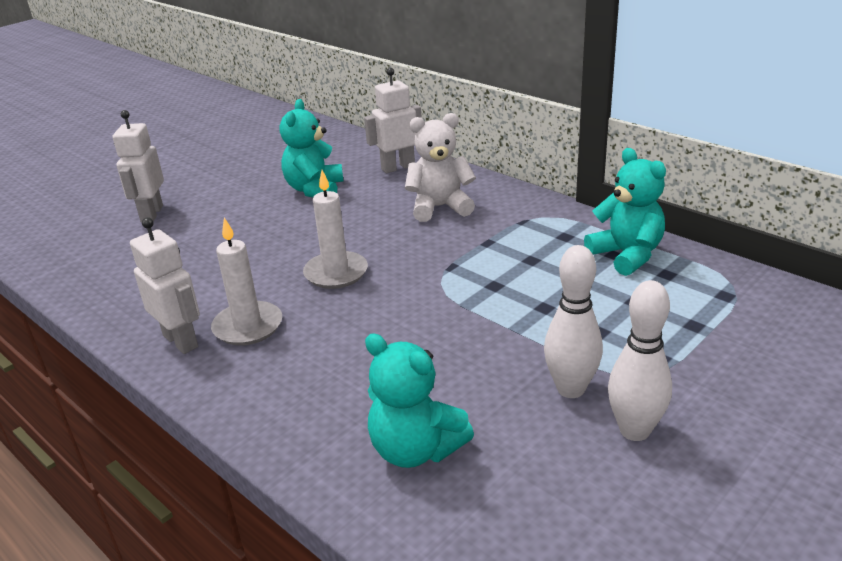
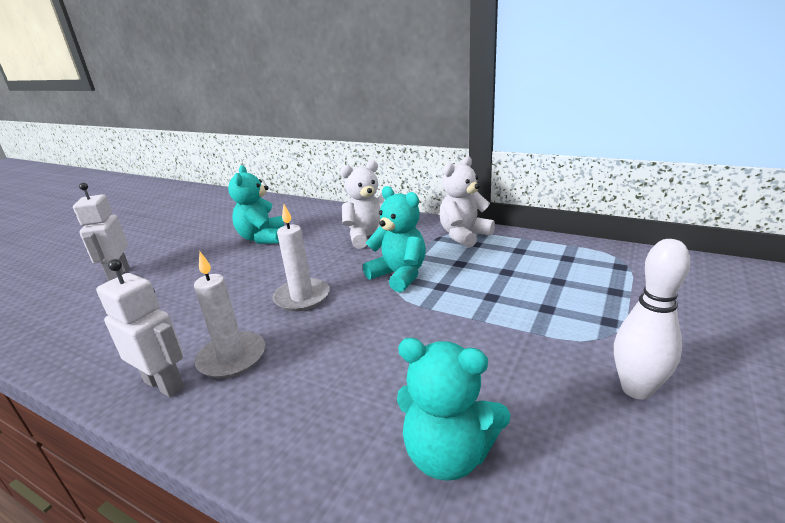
camera: 15 degrees left, 5 degrees down
(398, 167) = (324, 215): white robot -> none
(557, 223) = (464, 236): none -> white teddy bear
(570, 389) = (556, 361): white bowling pin -> none
(626, 255) = (529, 249): turquoise teddy bear -> turquoise teddy bear (399, 275)

